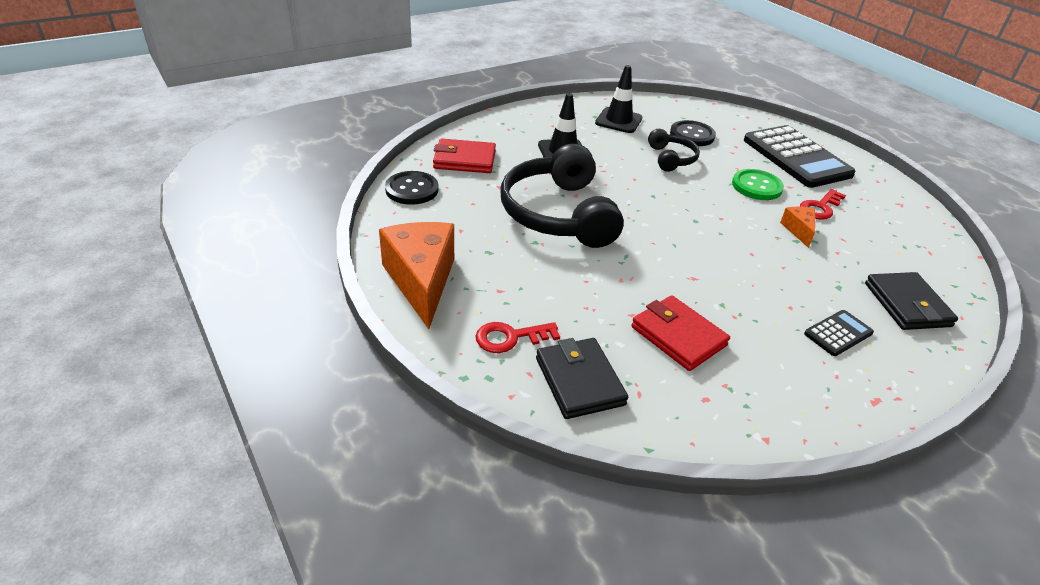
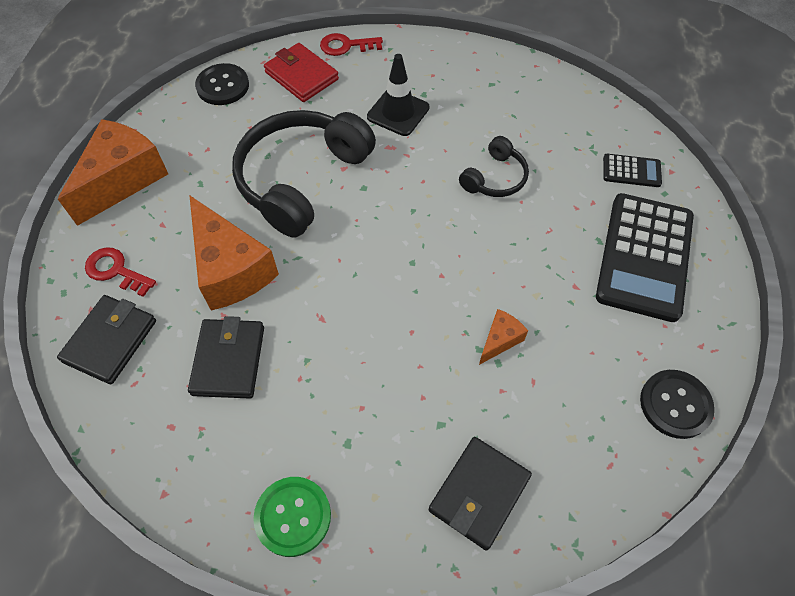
camera: 45 degrees right, 20 degrees up
(594, 286) = (231, 269): none -> orange cheese
(618, 120) = (508, 102): black traffic cone -> none
(678, 336) = (229, 360): red wallet -> black wallet
(692, 135) = (563, 161): black button -> black button (675, 404)
(756, 186) = (536, 263): green button -> green button (293, 516)
(820, 207) = (568, 331): red key -> red key (346, 46)
(838, 333) = (362, 464): black calculator -> black calculator (631, 171)

